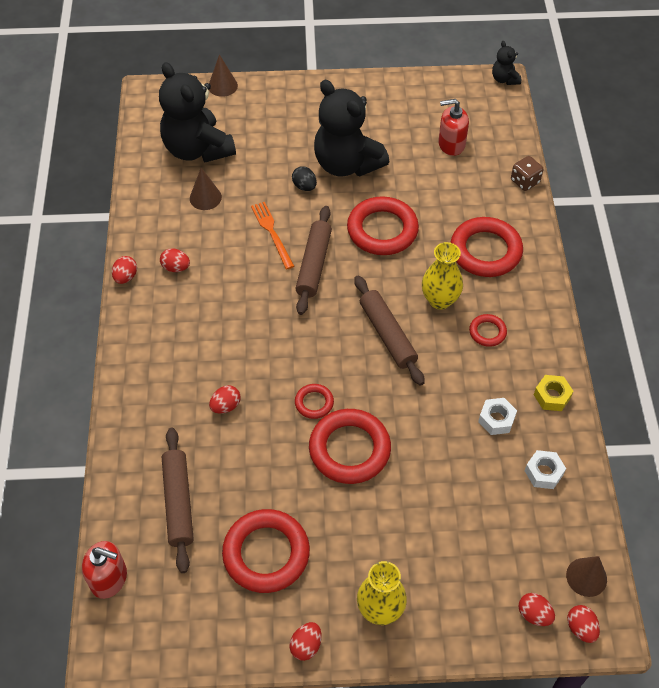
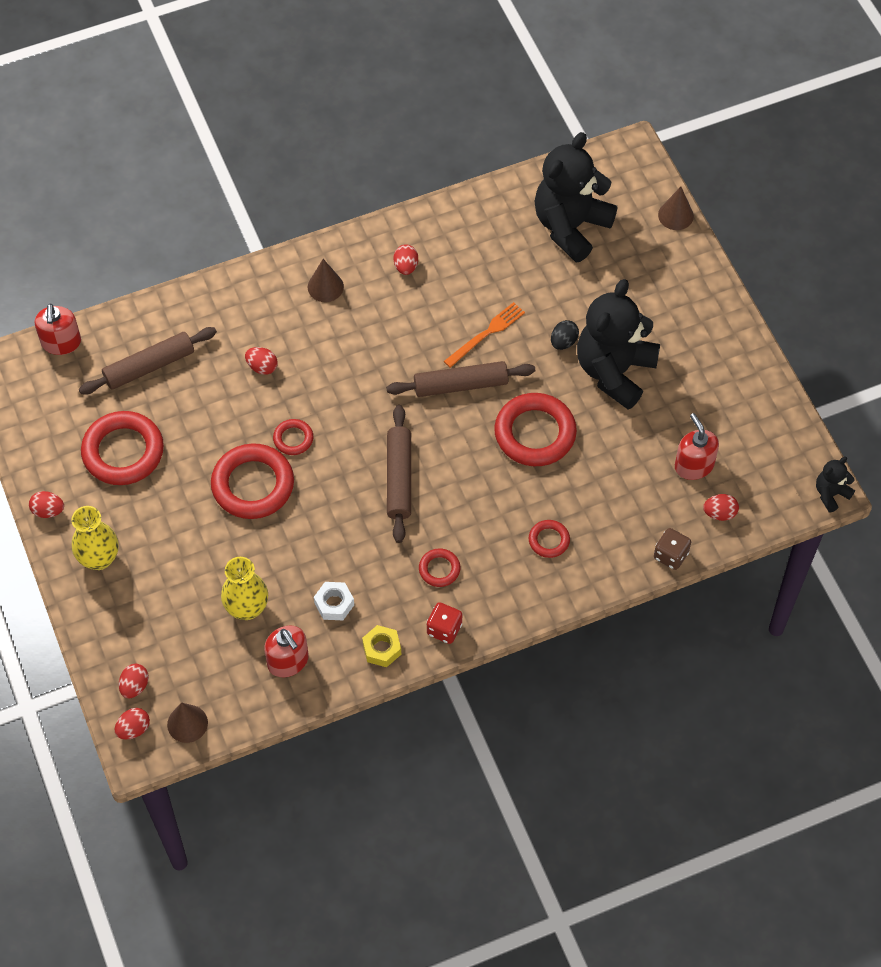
camera: 70 degrees right, 5 degrees up
(126, 277) = (377, 230): red egg -> red egg (719, 513)
(205, 197) = (507, 258): brown cone -> brown cone (325, 286)
(387, 334) = (399, 478): brown rolling pin -> brown rolling pin turned 45 degrees counterclockwise
(439, 300) = (463, 514): yellow vase -> yellow vase (247, 608)
(485, 251) = (549, 540): red ring -> red ring, size x0.49
(543, 472) = (288, 661): white nut -> red soap dispenser
(546, 345) = (444, 629): none -> red dice

